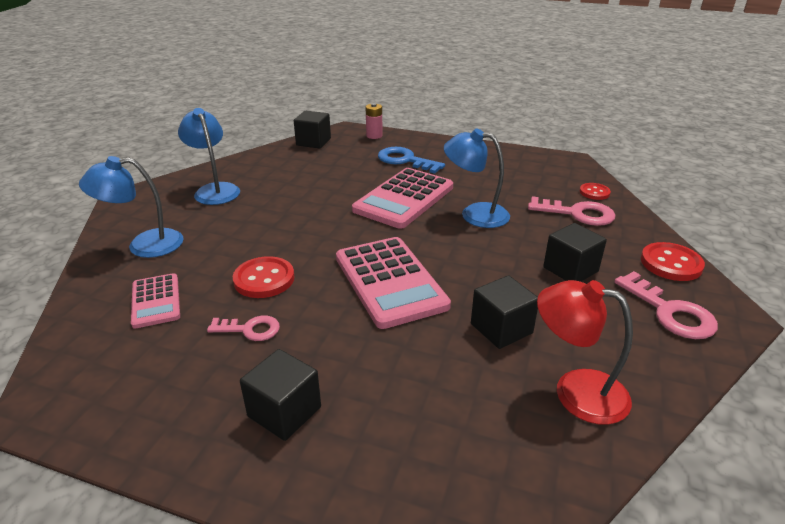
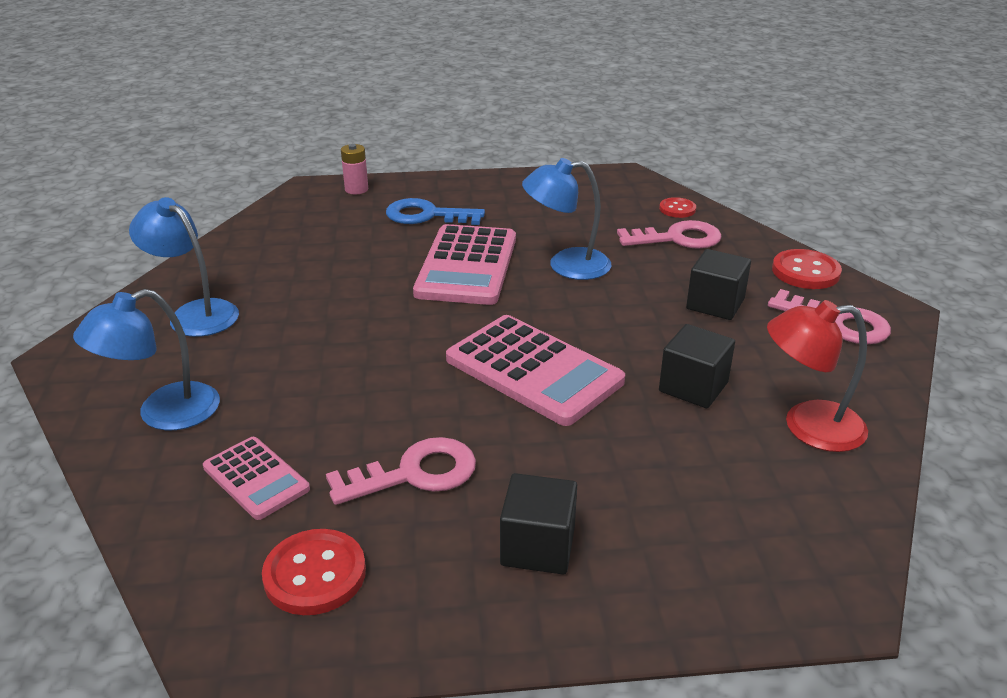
camera: 25 degrees left, 0 degrees up
(250, 329) = (415, 473): pink key -> pink key, size x1.58
(264, 279) = (377, 410): red button -> red button (315, 574)
(313, 142) = (278, 215): black cube -> none

